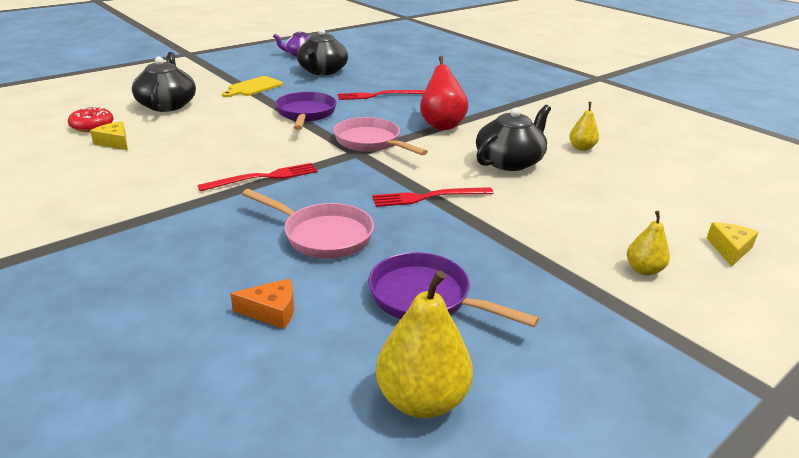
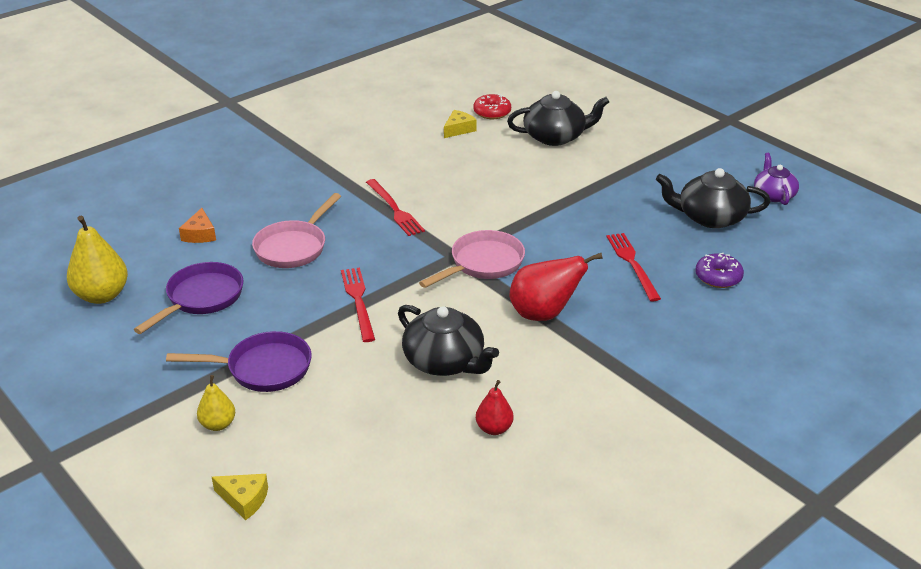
camera: 90 degrees right, 5 degrees up
(253, 87) = (626, 176): yellow cutting board -> none
(306, 114) = (552, 217): purple pan -> purple pan (263, 368)
(396, 76) = (718, 277): none -> purple donut
(581, 148) = (494, 428): yellow pear -> red pear

